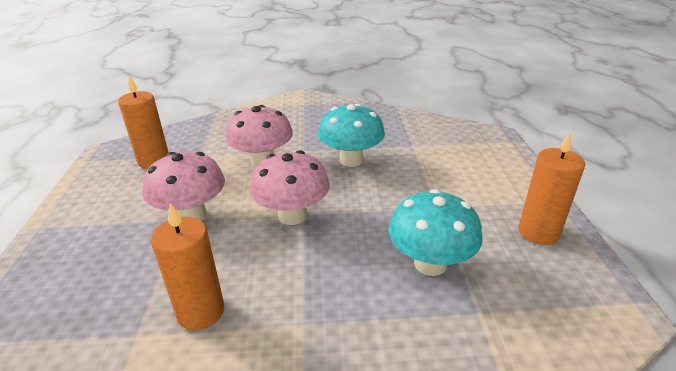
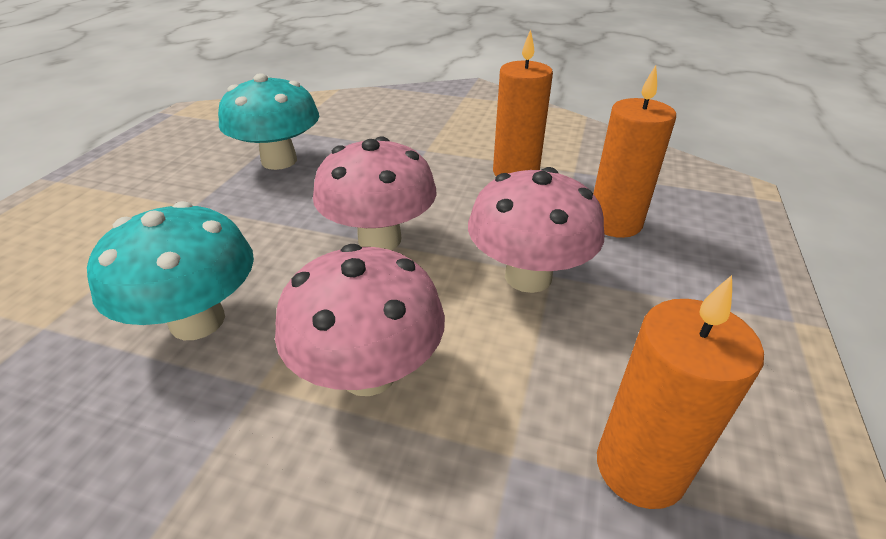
camera: 160 degrees left, 5 degrees up
(538, 232) = (141, 160): orange candle -> orange candle (614, 223)

